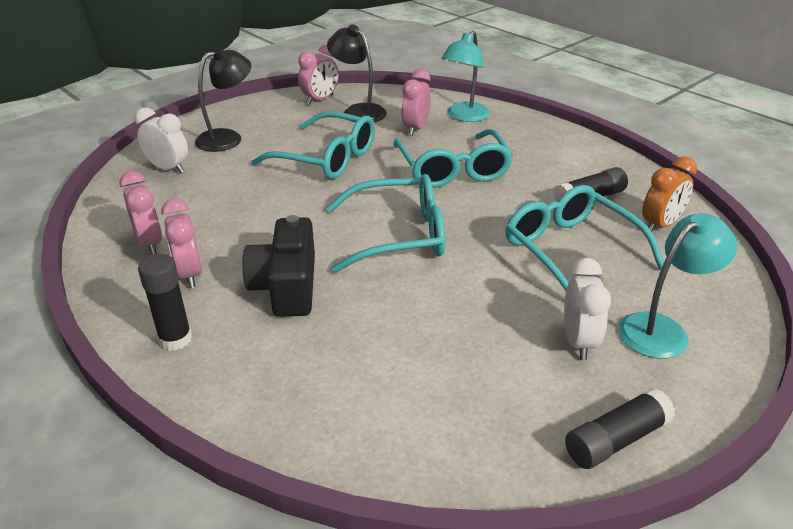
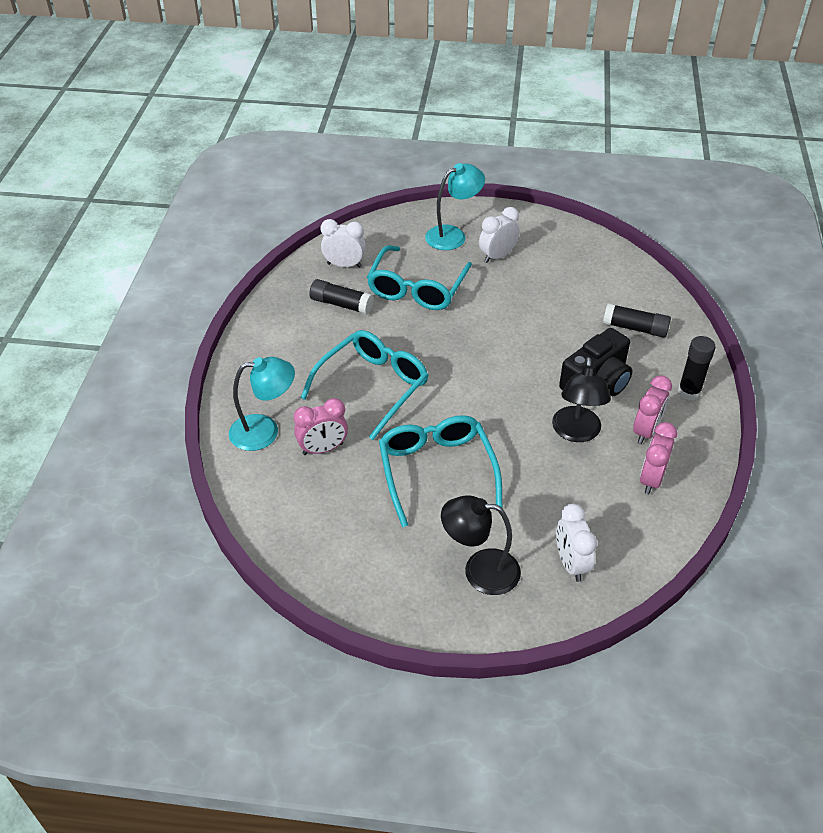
camera: 130 degrees left, 10 degrees up
(320, 100) = (329, 564): pink clock -> none
(358, 111) = (325, 513): black lamp -> black lamp (576, 433)
(398, 235) = (489, 365): turquoise glasses -> none
(616, 440) = (546, 225): black glue stick -> black glue stick (635, 328)
(660, 225) = (344, 265): orange clock -> white clock
(662, 329) = (453, 235): turquoise lamp -> turquoise lamp turned 135 degrees clockwise

